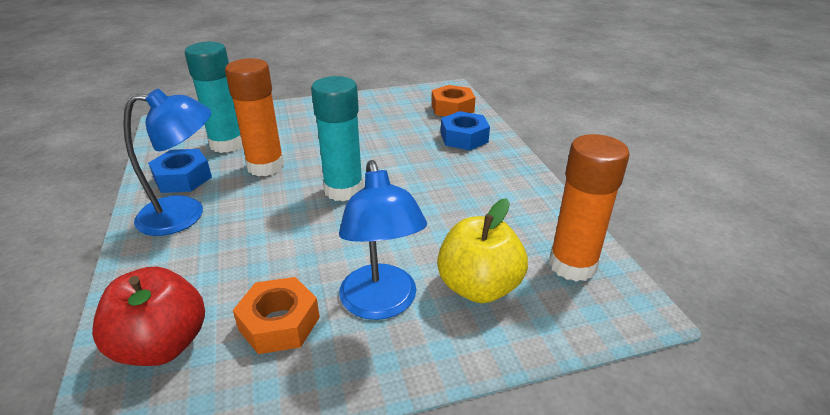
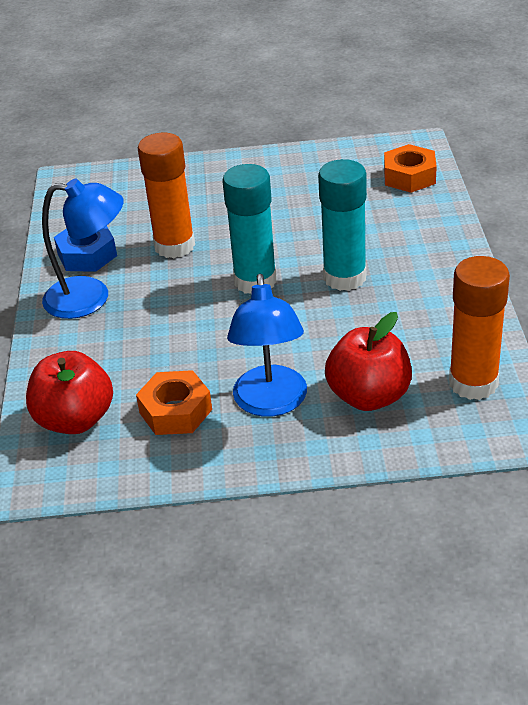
camera: 15 degrees right, 5 degrees up
(227, 144) = (134, 214): turquoise glue stick -> turquoise glue stick (344, 277)
(464, 138) = (410, 221): blue nut -> none
(479, 287) = (369, 396): yellow apple -> red apple

